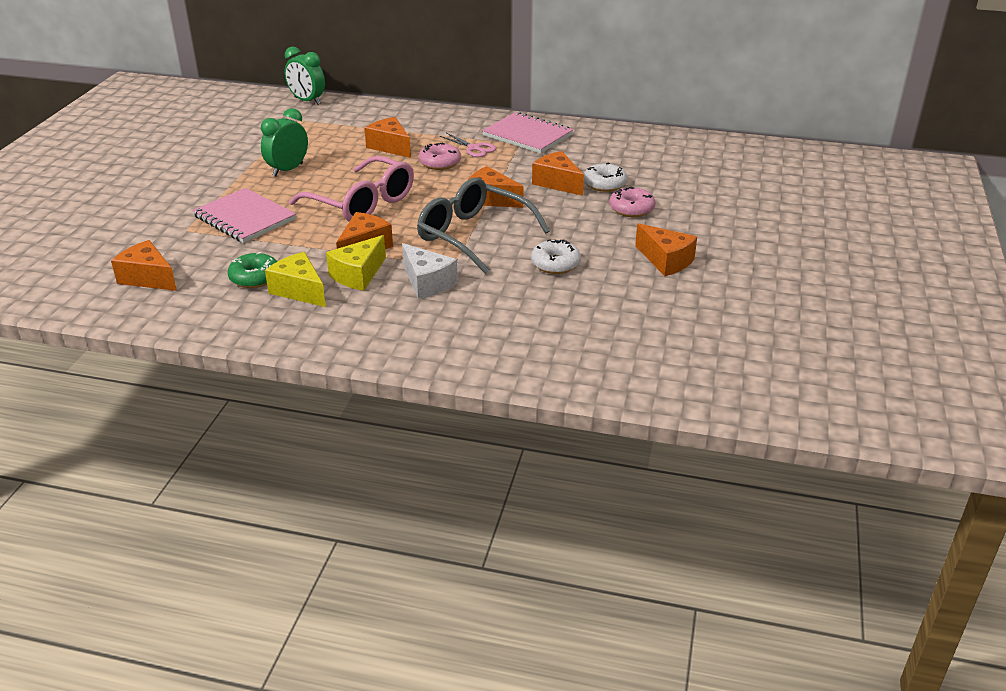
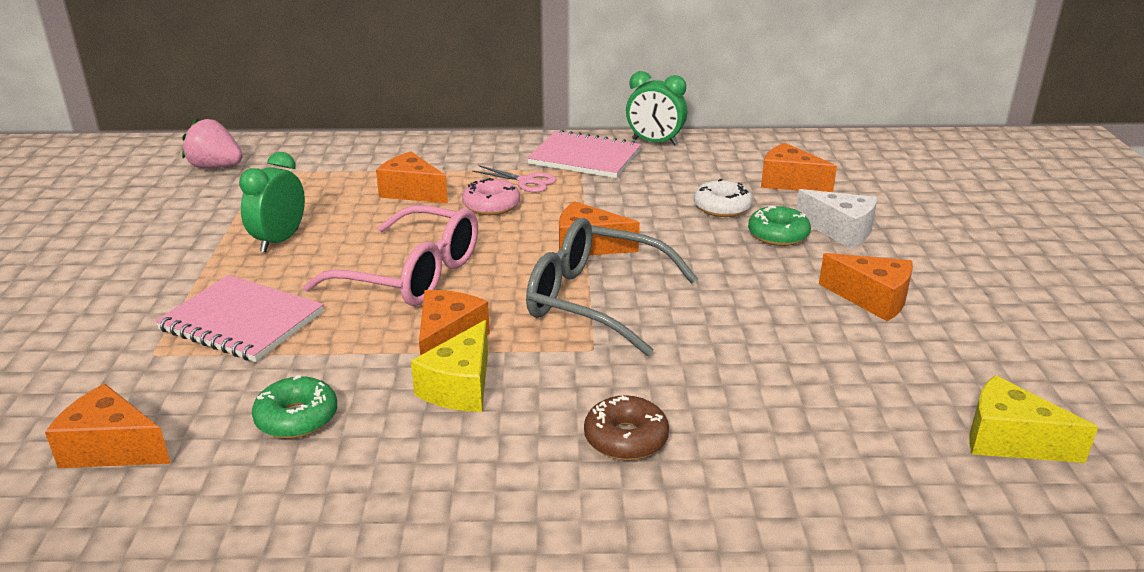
camera: 15 degrees left, 5 degrees down
(266, 113) = (216, 167): none -> pink strawberry
(299, 290) = (379, 429): yellow cheese -> yellow cheese (1009, 440)
(307, 101) = (268, 145): green clock -> green clock (654, 142)
(427, 283) = (571, 383): white cheese -> white cheese (840, 231)
(442, 318) = (626, 438): none -> brown donut
(555, 264) = (733, 326): white donut -> none
(557, 183) = (661, 213): orange cheese -> orange cheese (789, 182)
(631, 209) = (778, 235): pink donut -> green donut

